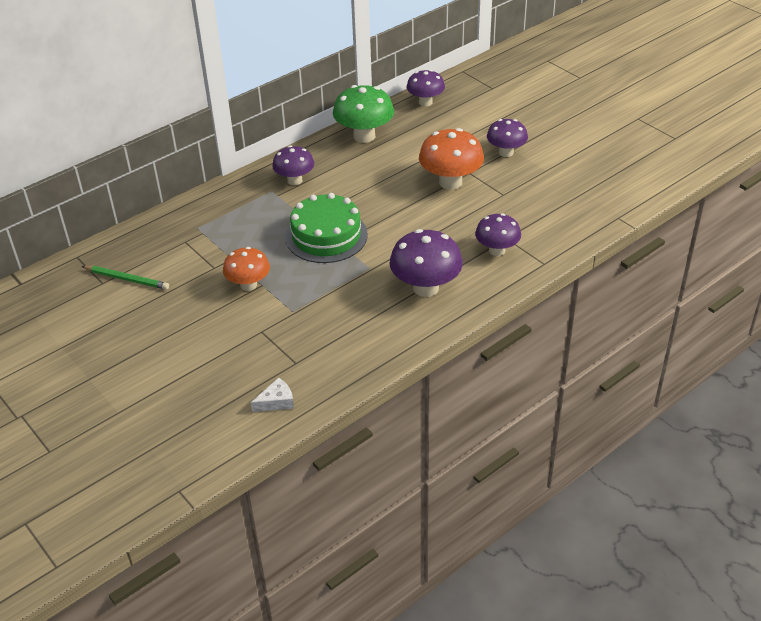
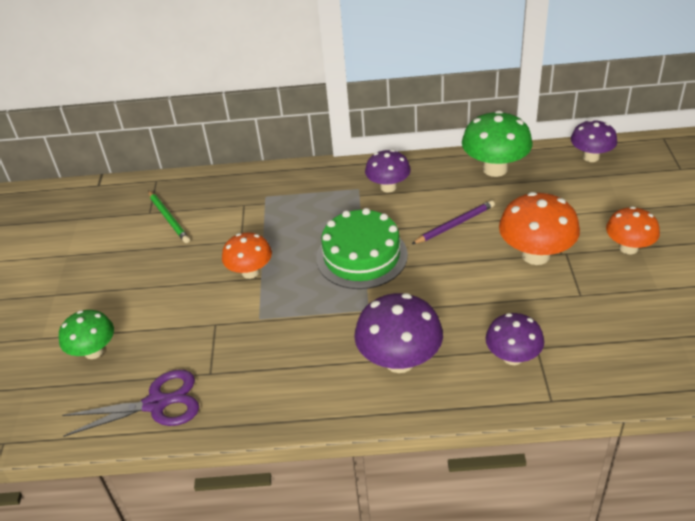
camera: 40 degrees right, 0 degrees up
(179, 397) = (94, 351): none -> green mushroom
(276, 401) = (156, 404): white cheese -> purple scissors
(374, 186) = (455, 225): none -> purple pencil
(506, 152) = (628, 248): purple mushroom -> orange mushroom

